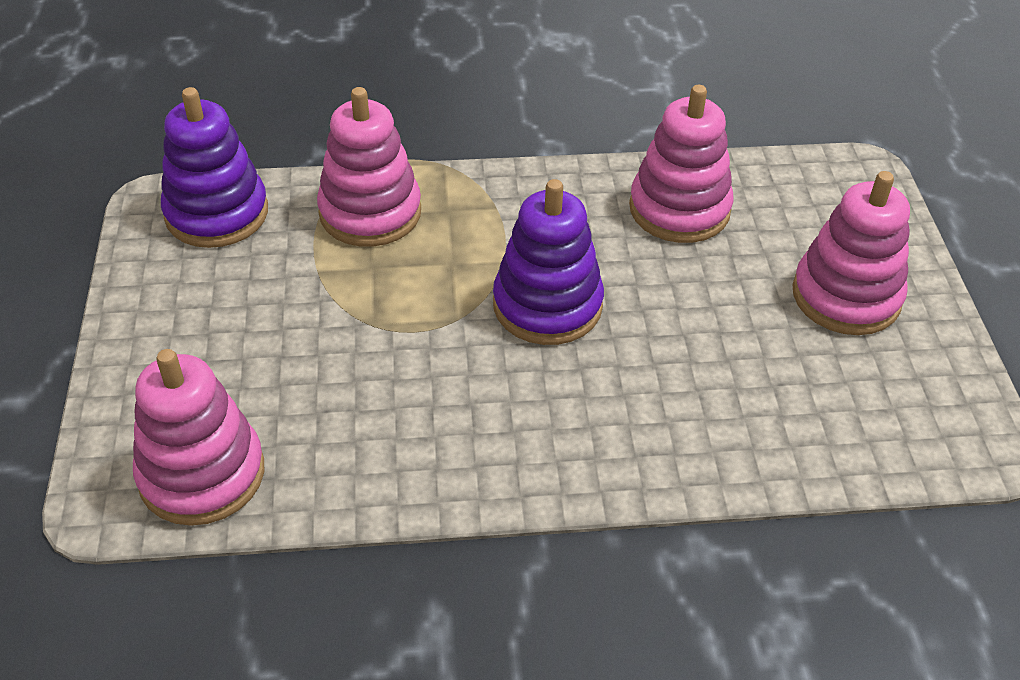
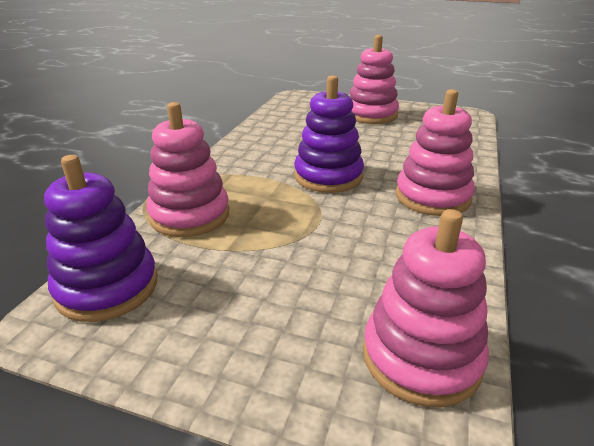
camera: 65 degrees left, 15 degrees down
(679, 209) = (284, 131): pink stacking toy -> pink stacking toy (432, 197)

